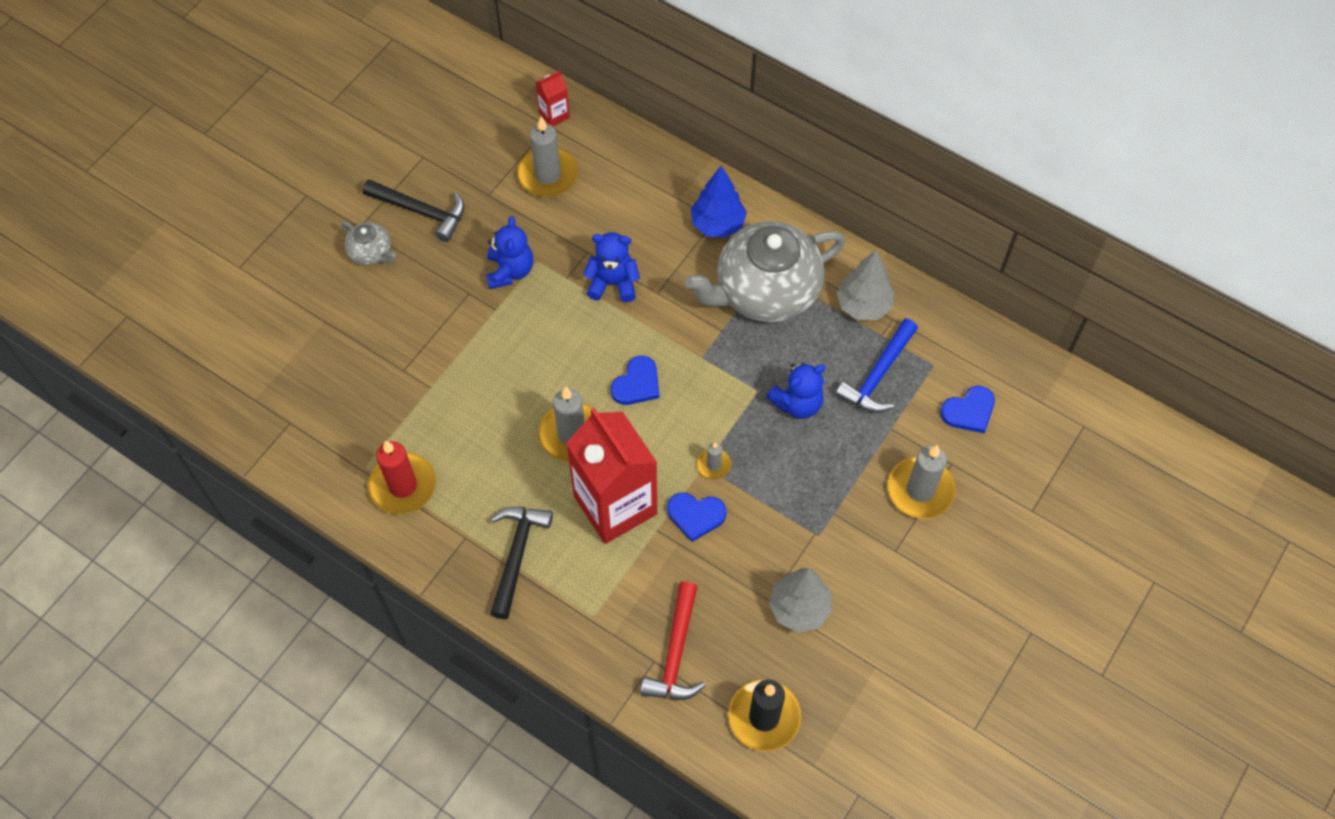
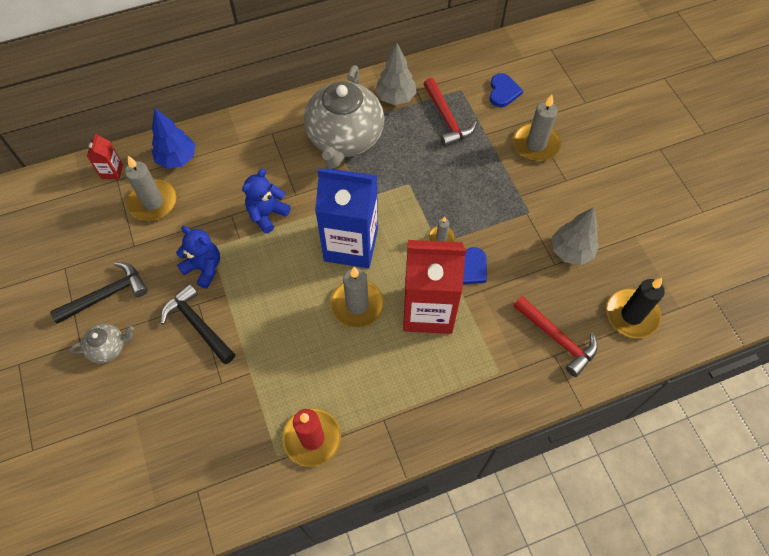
camera: 55 degrees left, 0 degrees up
(517, 555) = (421, 394): black hammer -> black hammer (198, 325)
(637, 383) = (351, 245): blue heart -> blue carton
(717, 224) = (277, 134): blue tree -> blue tree (177, 159)
(797, 403) = (433, 168): blue teddy bear -> none
(878, 375) = (446, 118): blue hammer -> red hammer

